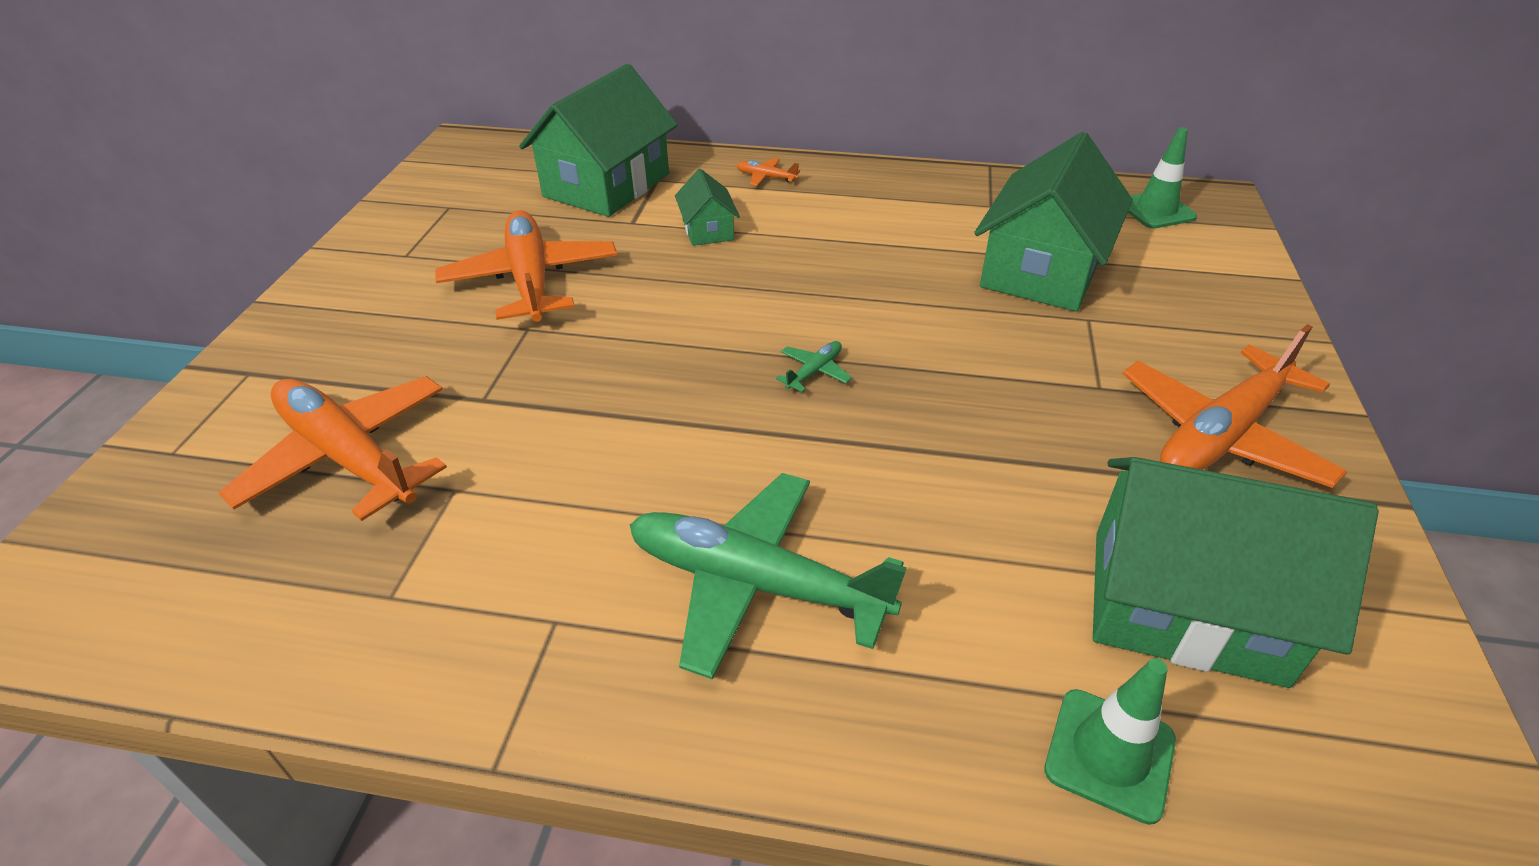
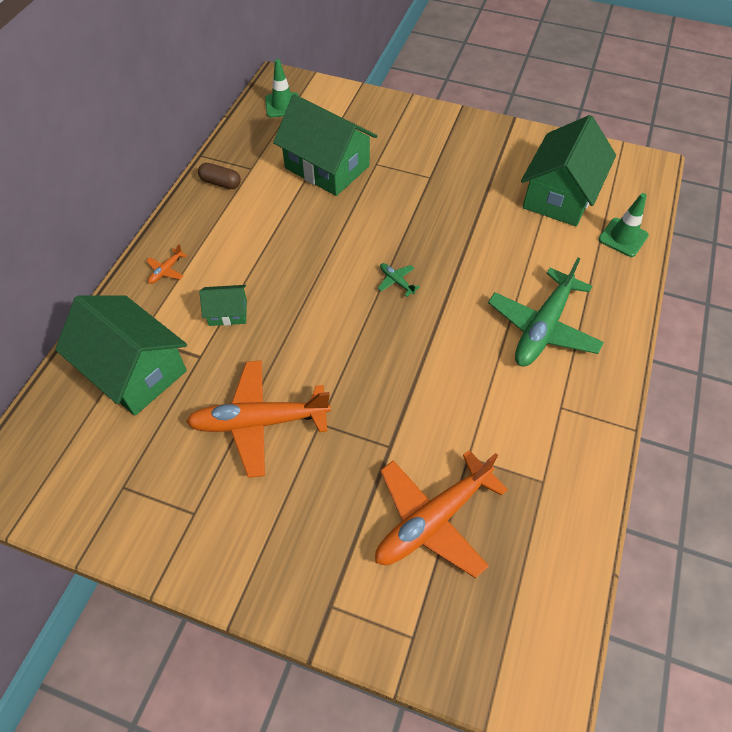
camera: 80 degrees left, 15 degrees up
(945, 188) = (221, 183): none -> brown capsule
(1222, 434) = (468, 150): orange plane -> none

